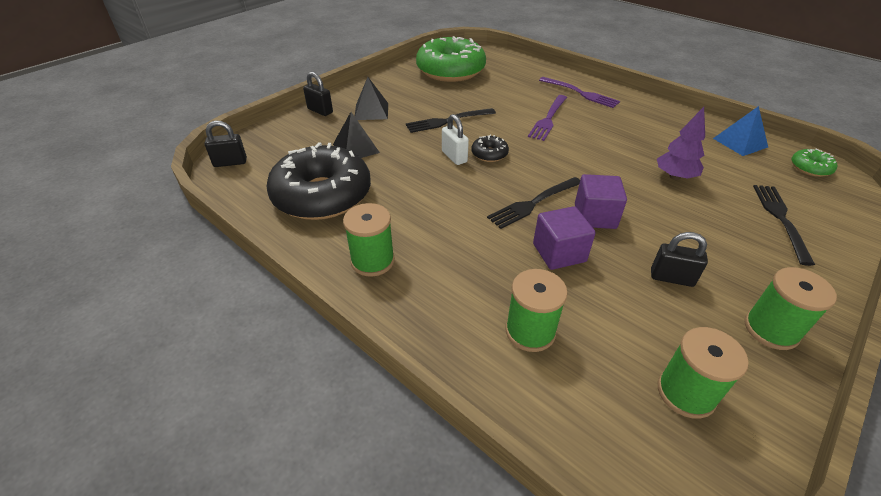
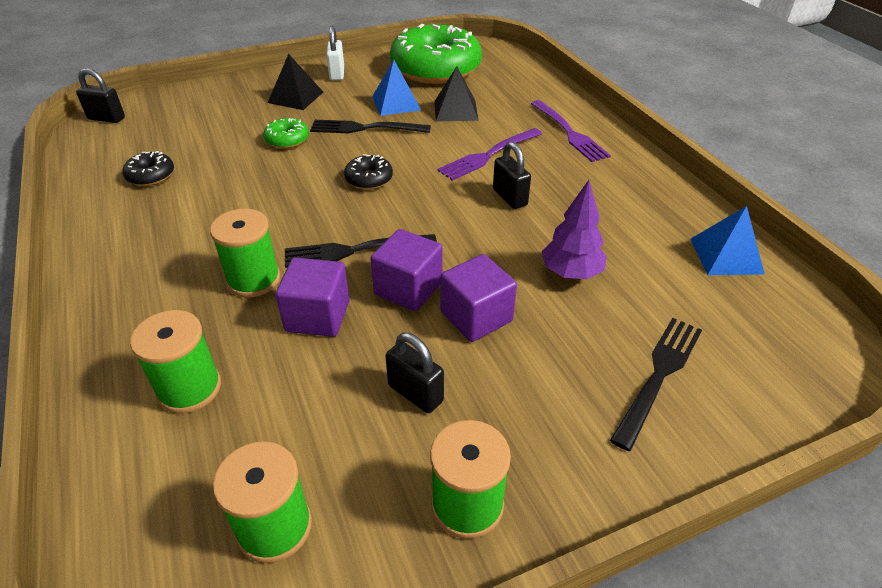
camera: 25 degrees right, 0 degrees up
(320, 111) = (245, 84): black padlock -> black padlock (509, 197)
(322, 195) = (151, 176): black donut -> black donut, size x0.41
(356, 148) = (236, 134): black pyramid -> black pyramid (456, 110)
(372, 261) = (123, 258): green spool -> green spool (253, 279)
(449, 99) = (396, 103): none -> blue pyramid
(454, 157) = (326, 171): white padlock -> white padlock (337, 74)
(653, 220) = (476, 316): none -> purple cube
(810, 168) = (797, 323): green donut -> green donut (287, 140)

